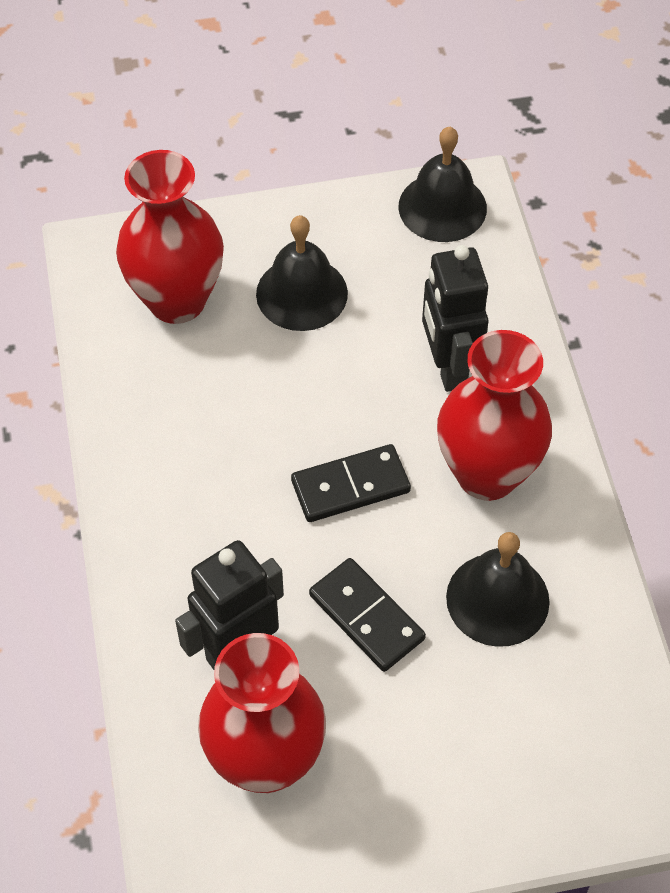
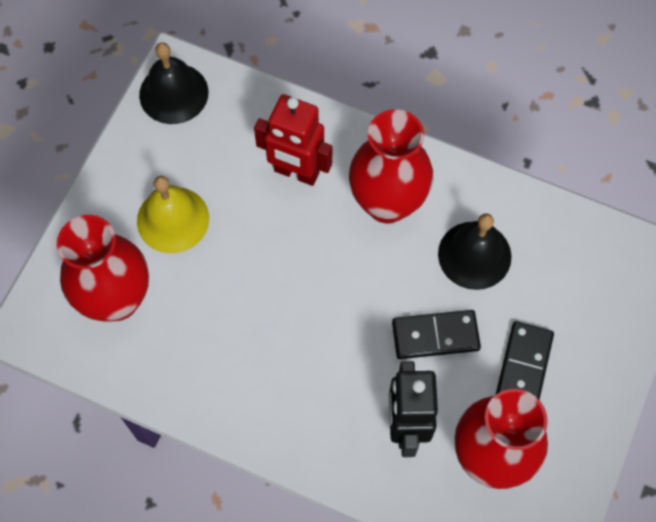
camera: 55 degrees left, 10 degrees up
(301, 293) = (173, 219): black bell -> yellow bell
(350, 486) = (339, 285): black domino -> black domino (523, 367)
(448, 367) = (296, 172): black robot -> red robot

